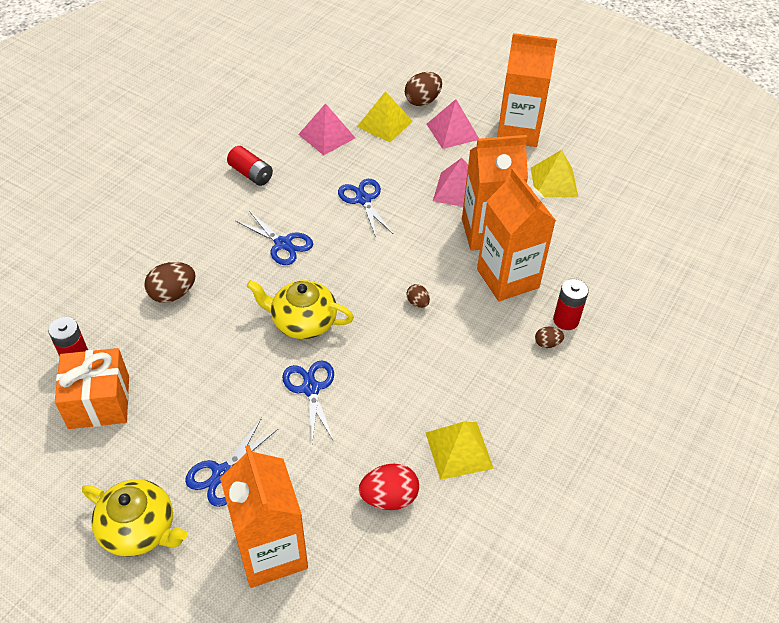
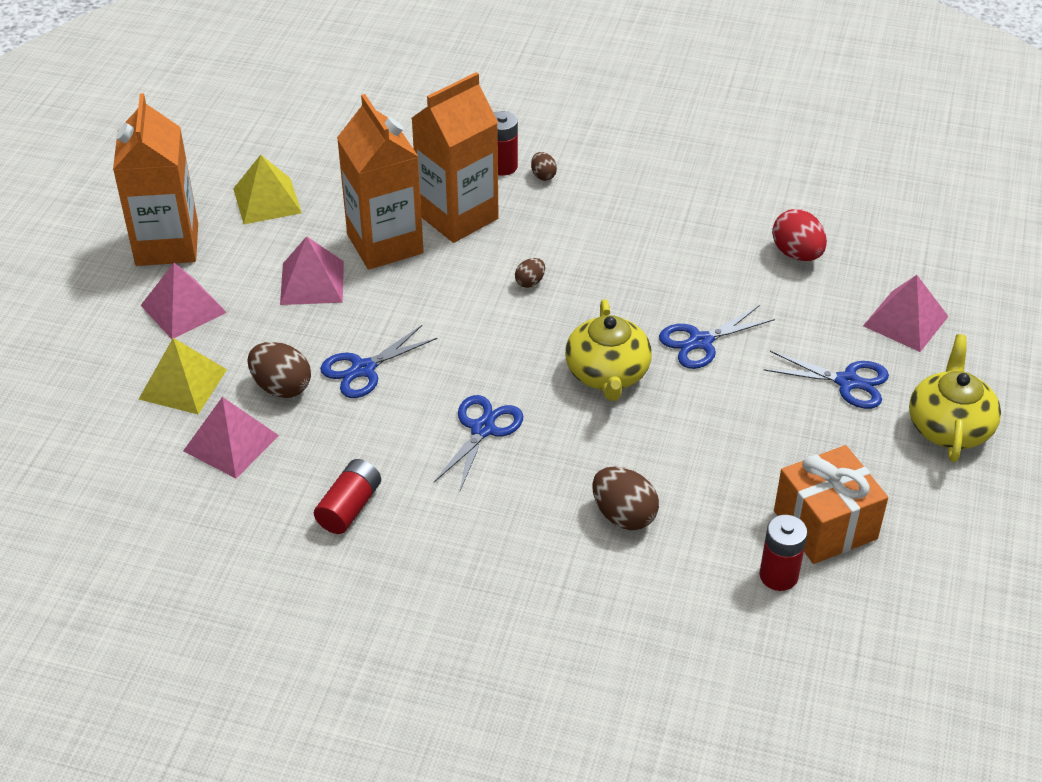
camera: 105 degrees left, 5 degrees down
(271, 551) = (905, 321): orange carton -> pink pyramid
(422, 101) = (114, 353): brown egg -> brown egg (281, 387)
(459, 450) = (714, 217): yellow pyramid -> none

